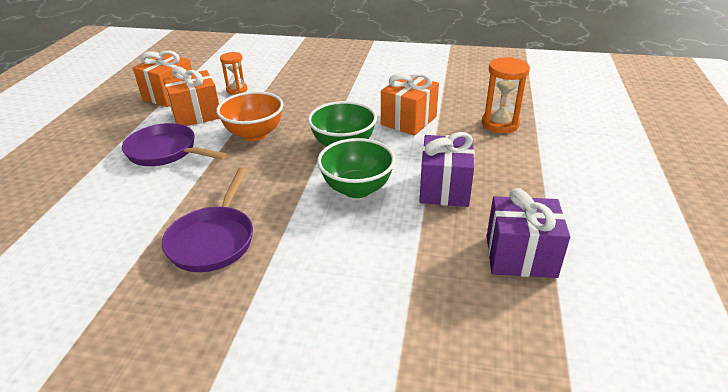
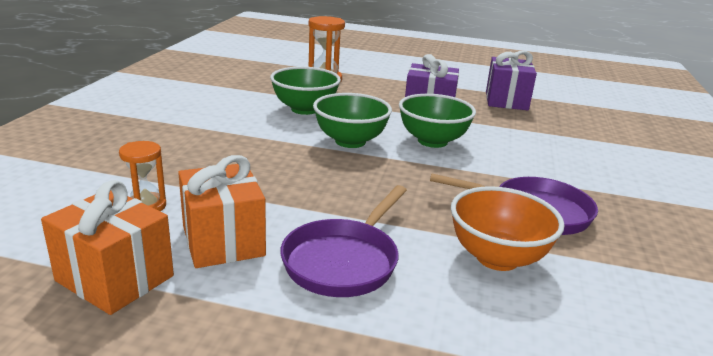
camera: 90 degrees left, 10 degrees down
(254, 134) = (308, 191): orange bowl -> orange bowl (497, 258)
(408, 121) = (304, 109): orange gift -> green bowl

